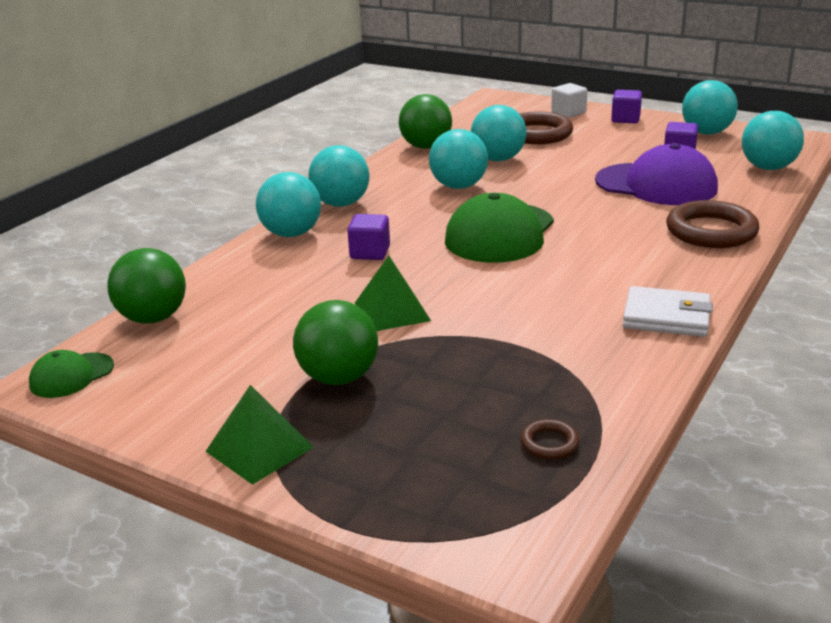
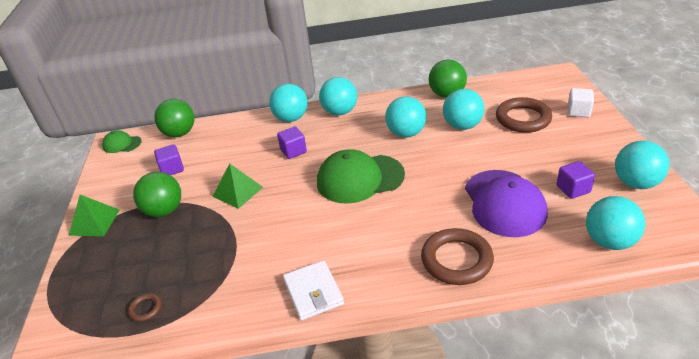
camera: 55 degrees right, 10 degrees up
(625, 119) = (604, 138): purple cube -> purple cube (172, 169)

